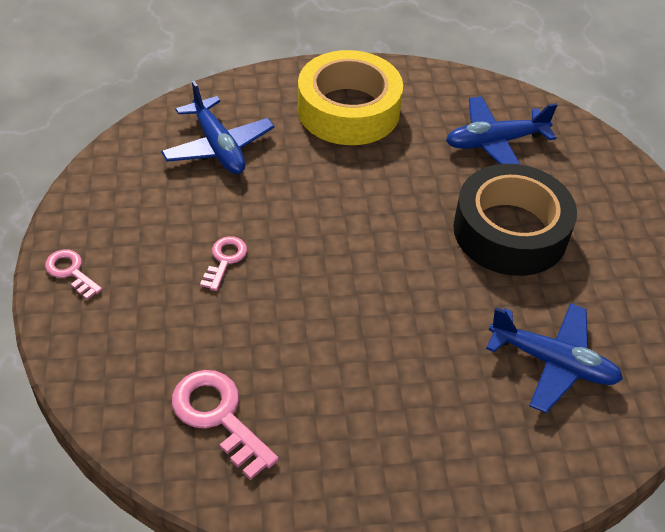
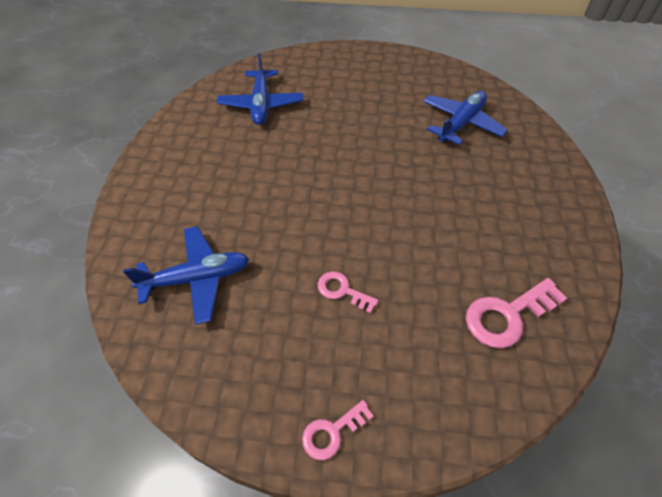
camera: 75 degrees left, 5 degrees up
(348, 110) = (189, 177): yellow tape -> none
(510, 231) = (349, 116): black tape -> none

